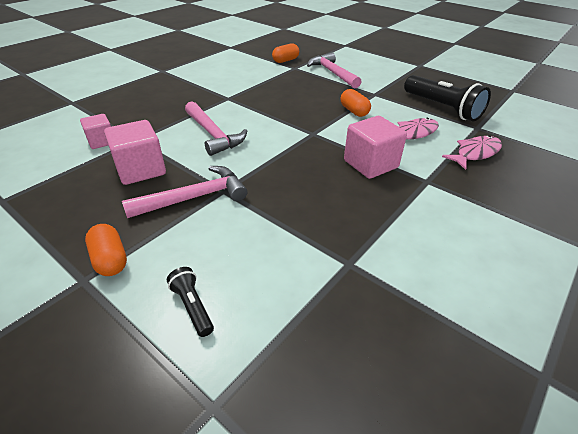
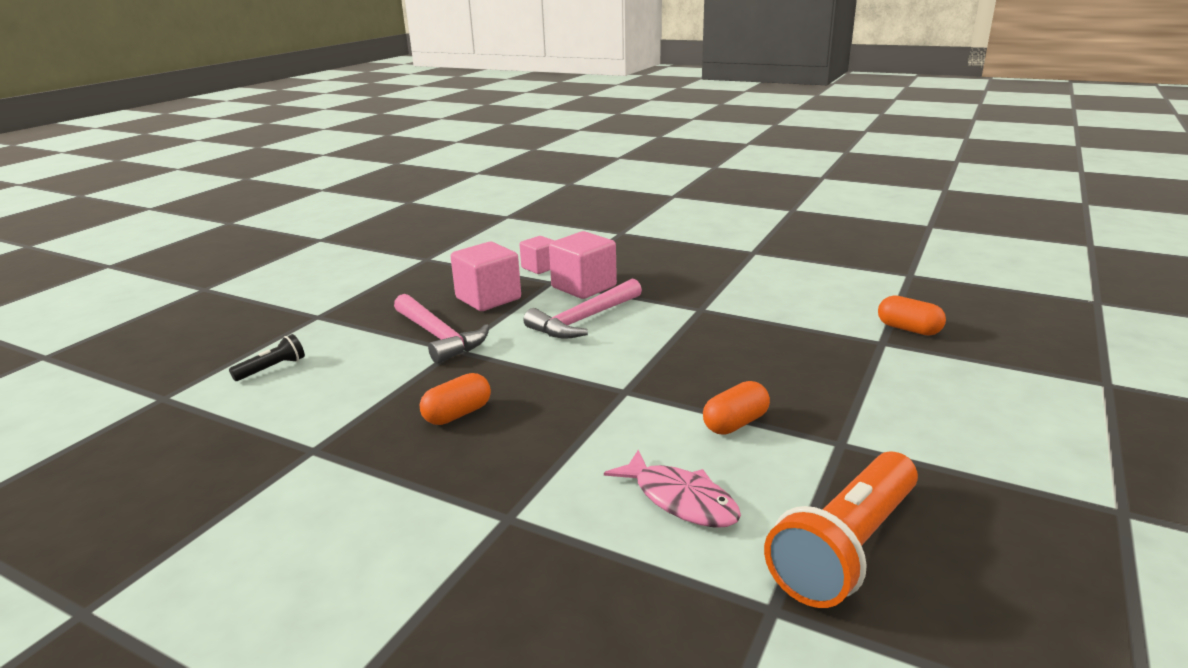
camera: 80 degrees right, 15 degrees down
(110, 259) = (341, 320): orange capsule -> orange capsule (457, 414)
(332, 73) = (902, 384): pink hammer -> none
(370, 164) = (546, 453): pink cube -> pink cube (584, 287)
(442, 108) = (846, 548): black flashlight -> orange flashlight
(475, 153) = (635, 593): pink fish -> none

